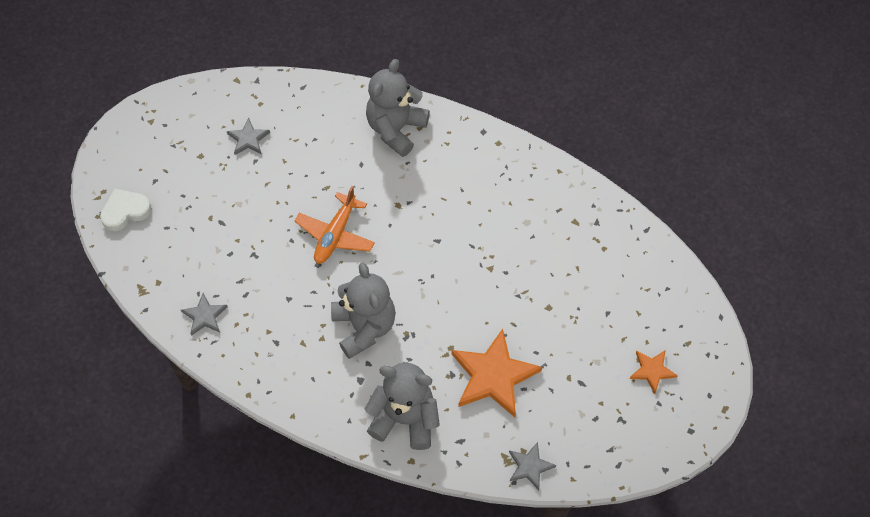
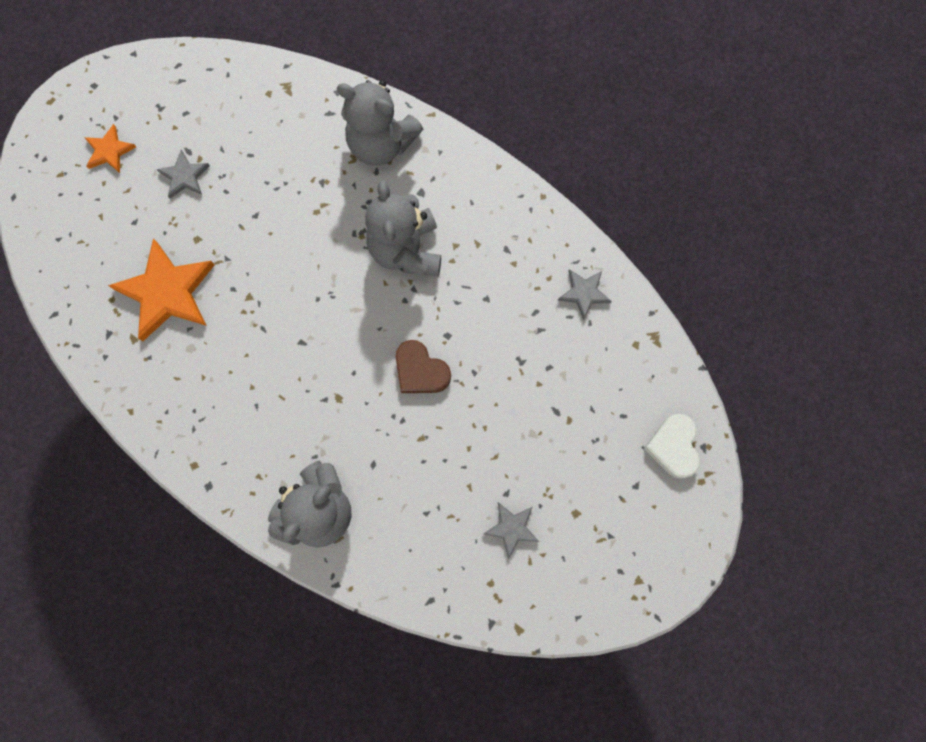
camera: 170 degrees left, 15 degrees up
(125, 211) = (673, 447): white heart -> white heart turned 105 degrees clockwise
(335, 234) = (420, 371): orange plane -> brown heart
(493, 376) = (278, 173): orange star -> orange star (167, 292)
(530, 466) = (266, 77): grey star -> grey star (184, 176)

